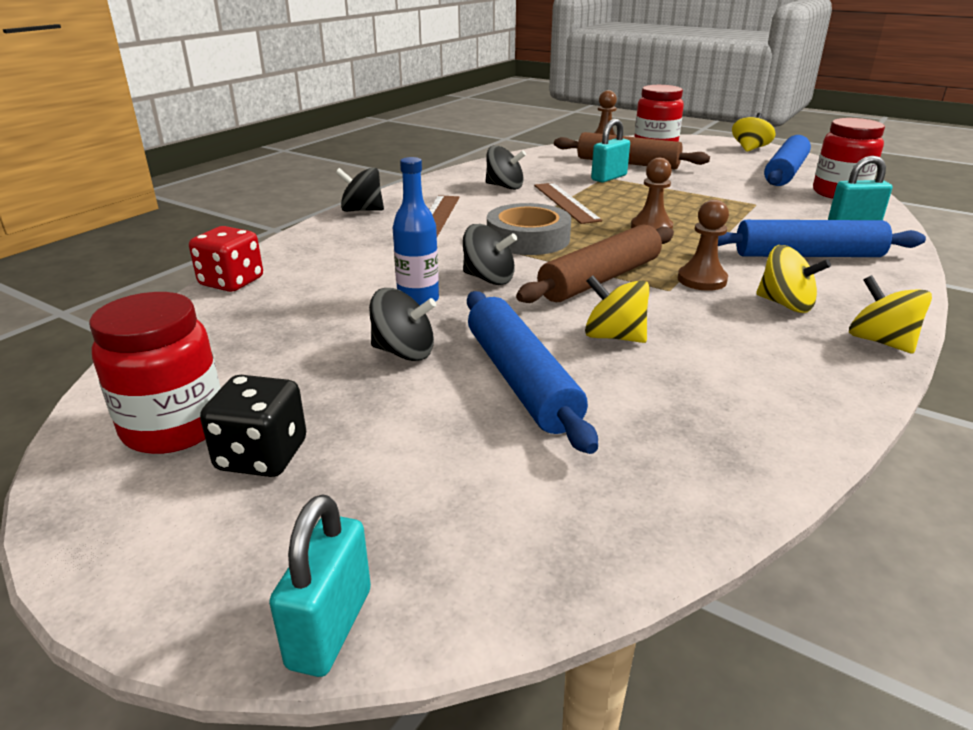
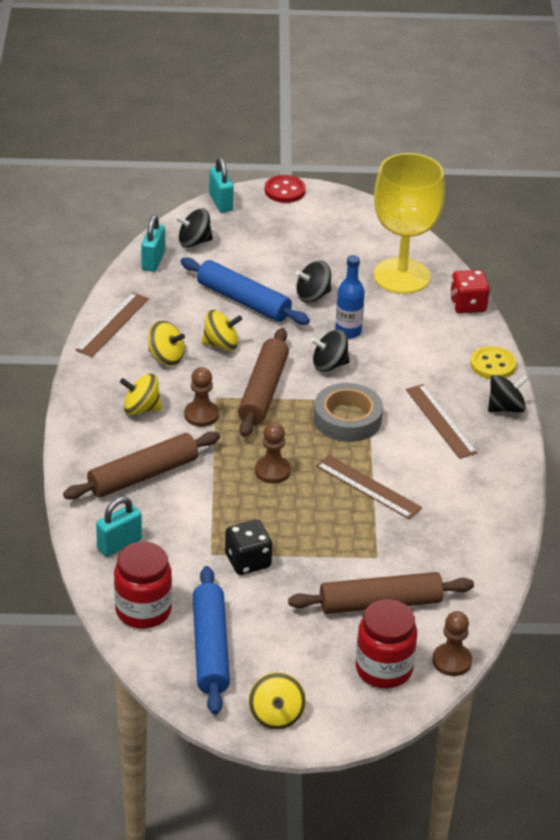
camera: 145 degrees right, 10 degrees up
(141, 589) = (284, 191): none -> red button
(174, 427) = (355, 229): red jar -> none
(242, 335) = (402, 276): none -> yellow goblet
(262, 456) = (306, 233): black dice -> black dice (248, 561)
(313, 235) = (493, 365): none -> yellow button
(504, 187) = (444, 495): black spinning top -> black spinning top (194, 242)
(609, 178) = (371, 556): turquoise padlock -> turquoise padlock (153, 261)
(794, 418) = (112, 324): none -> brown ruler
(807, 255) = (143, 475): blue rolling pin -> brown rolling pin
(880, 341) = (81, 394): yellow spinning top -> yellow spinning top (166, 357)

